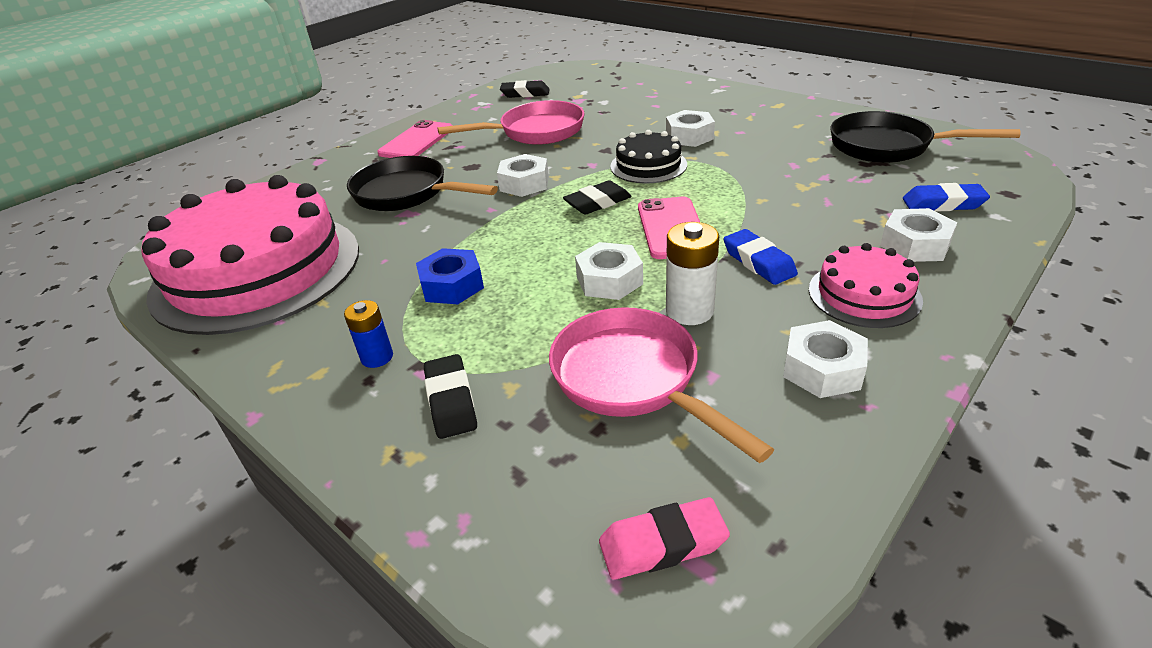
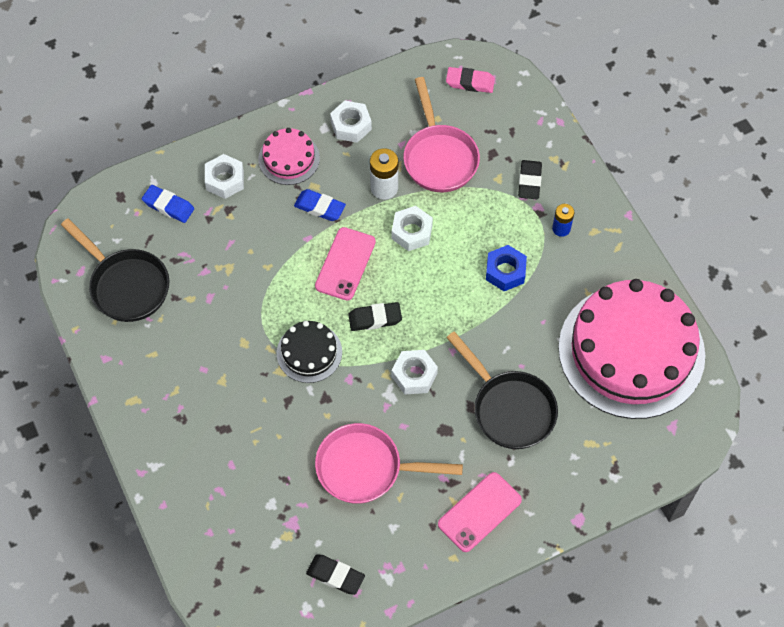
camera: 160 degrees left, 25 degrees up
(689, 136) = (247, 383): white nut -> none
(758, 262) = (320, 207): blue eraser -> blue eraser turned 60 degrees counterclockwise

